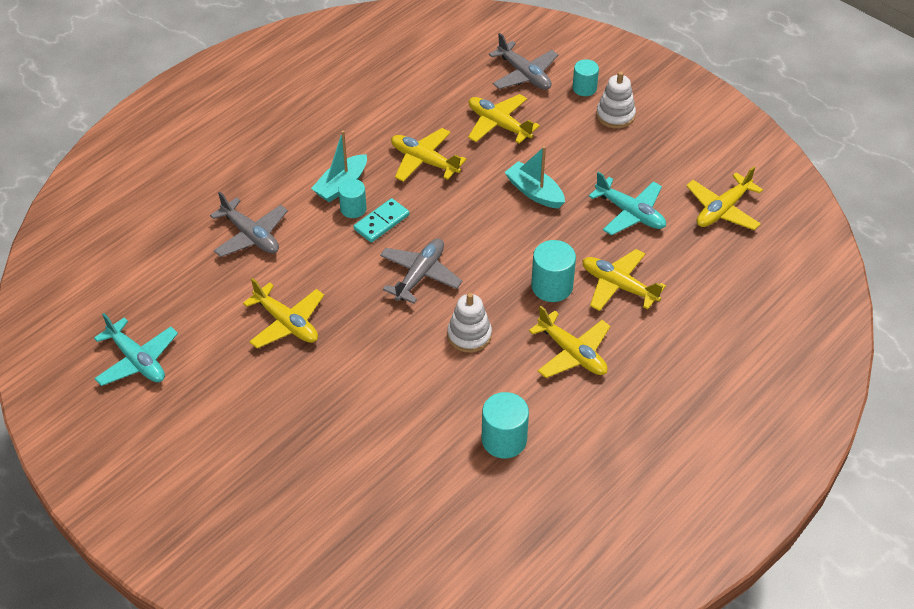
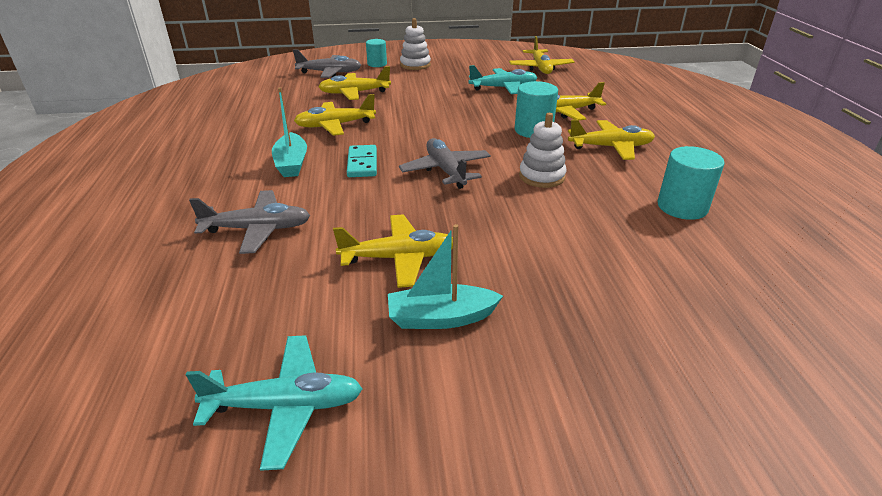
camera: 50 degrees left, 15 degrees down
(353, 209) = (325, 169): turquoise cylinder -> none
(534, 192) = (435, 105): turquoise boat -> turquoise boat (441, 318)

